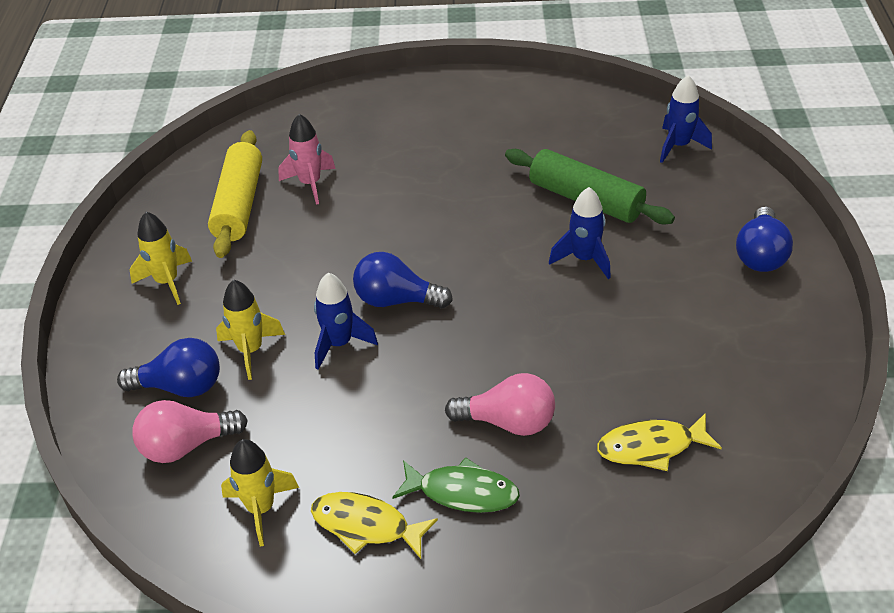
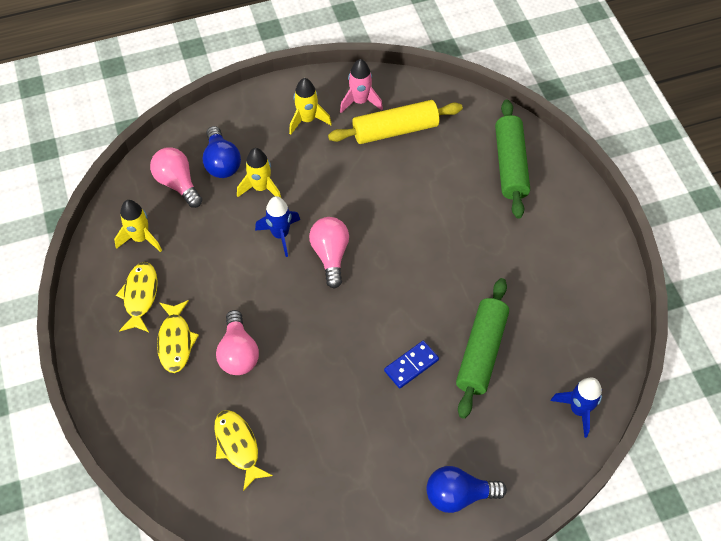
camera: 70 degrees right, 15 degrees up
(310, 184) = (432, 164): pink rocket -> pink rocket (360, 101)
(348, 124) = (510, 165): none -> green rolling pin
(396, 300) = (330, 255): blue light bulb -> pink light bulb
(462, 492) = (175, 341): green fish -> yellow fish
(584, 259) = (411, 365): blue rocket -> blue domino

